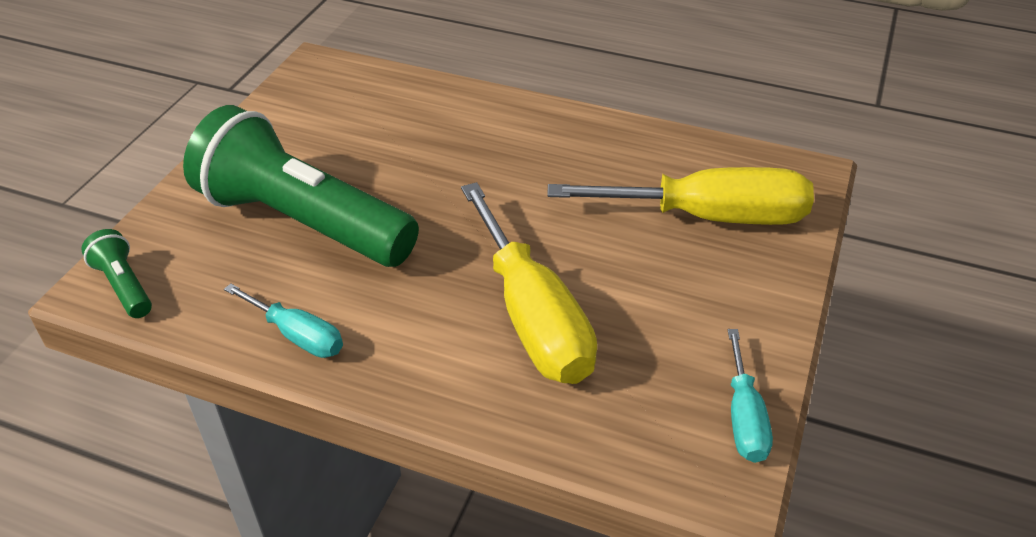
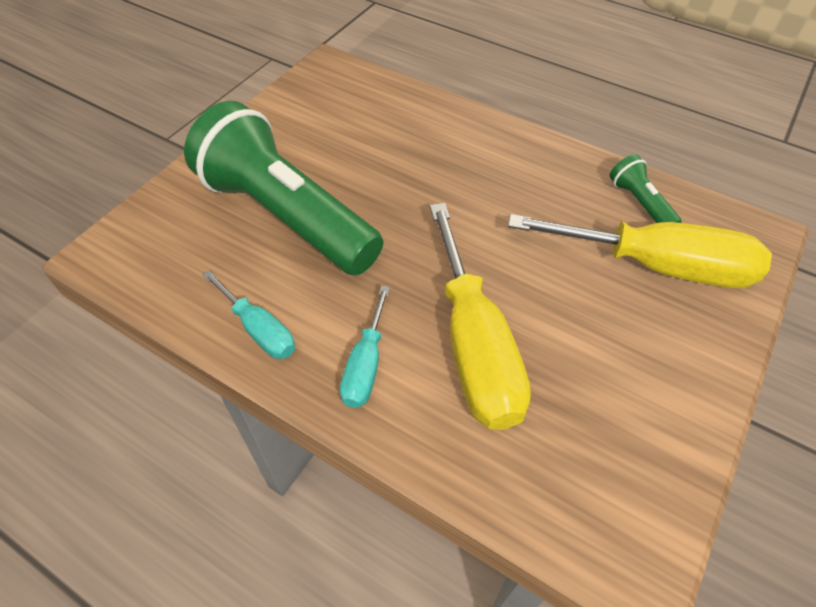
camera: 10 degrees right, 10 degrees up
(124, 286) = (123, 255): green flashlight -> green flashlight (639, 203)
(744, 417) = (663, 493): turquoise screwdriver -> turquoise screwdriver (365, 365)

